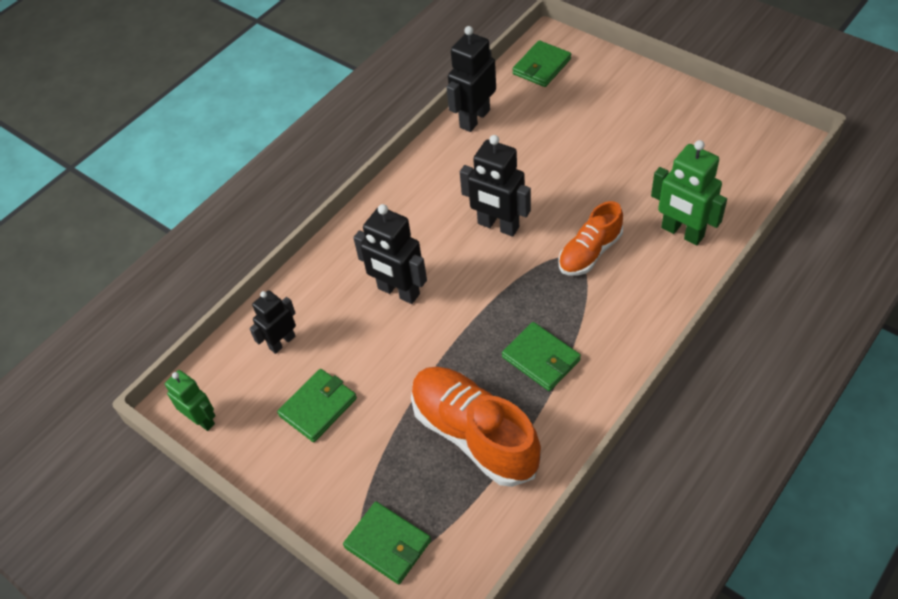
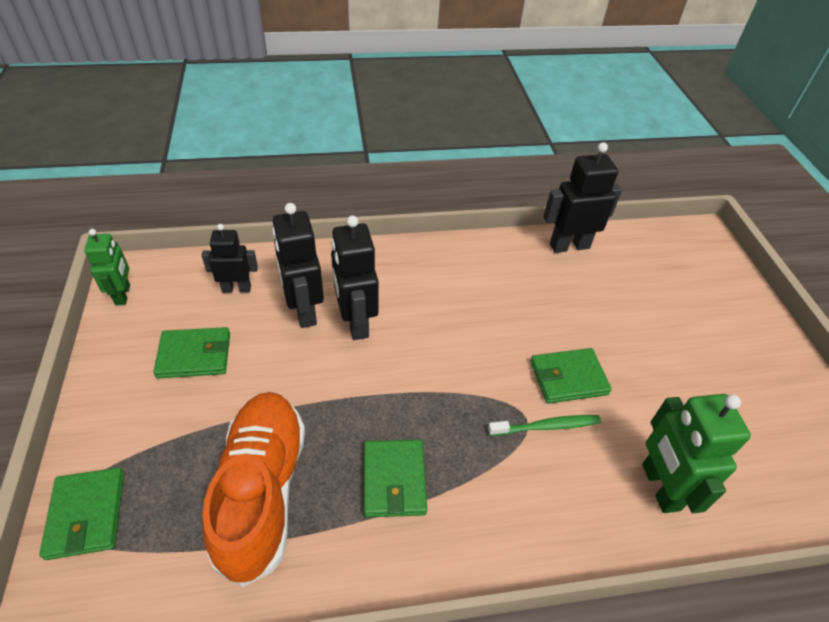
camera: 35 degrees right, 5 degrees down
(498, 226) = (492, 338): black robot -> black robot (304, 311)
(541, 66) = (672, 248): green wallet -> green wallet (568, 378)
(590, 252) = (546, 426): orange shoe -> green toothbrush

